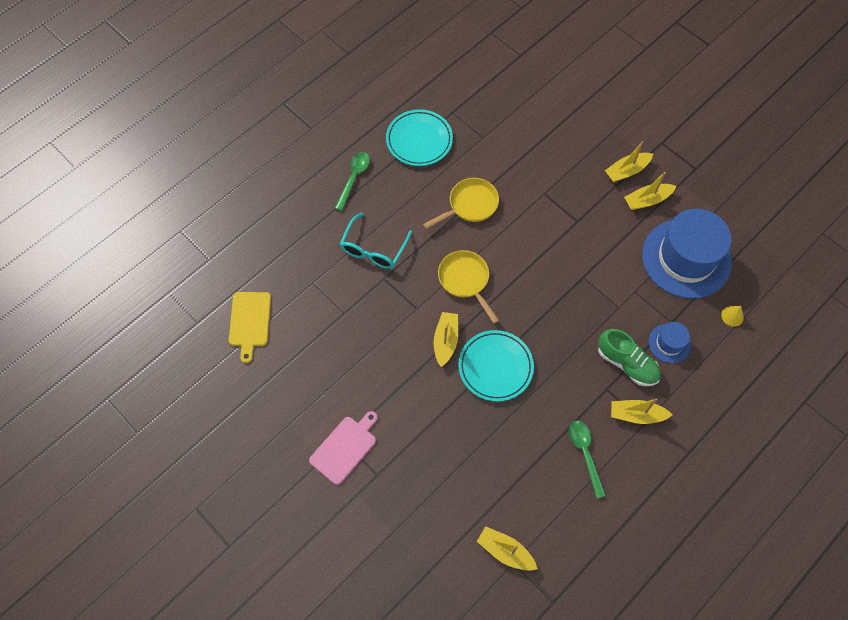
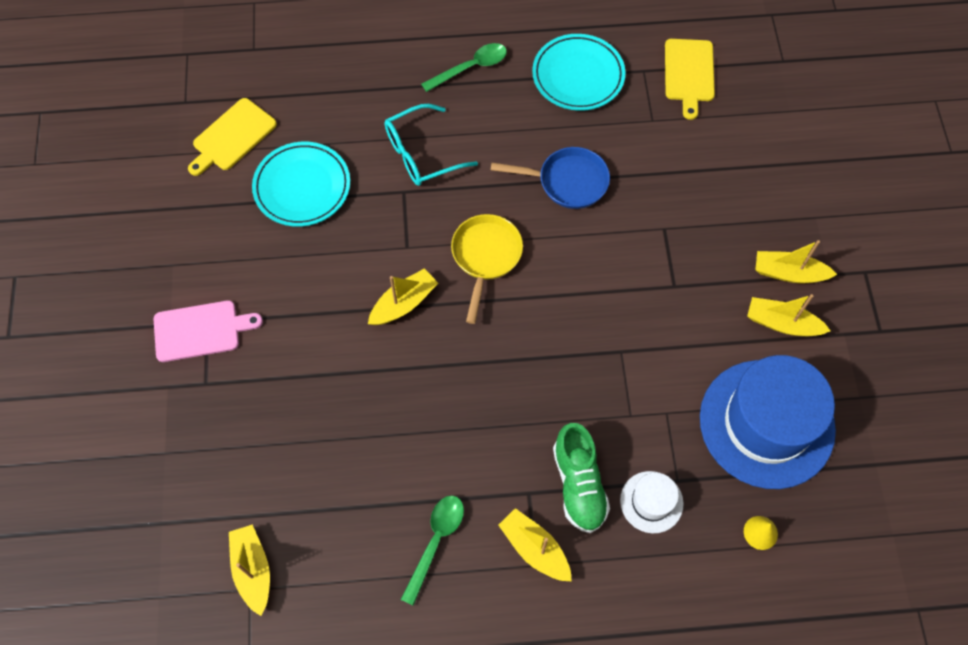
camera: 40 degrees right, 0 degrees up
(470, 205) = (567, 182): yellow pan -> blue pan
(478, 96) = (689, 73): none -> yellow cutting board
(495, 367) = (429, 371): turquoise plate -> turquoise plate (302, 187)
(669, 343) = (651, 502): blue hat -> white hat

